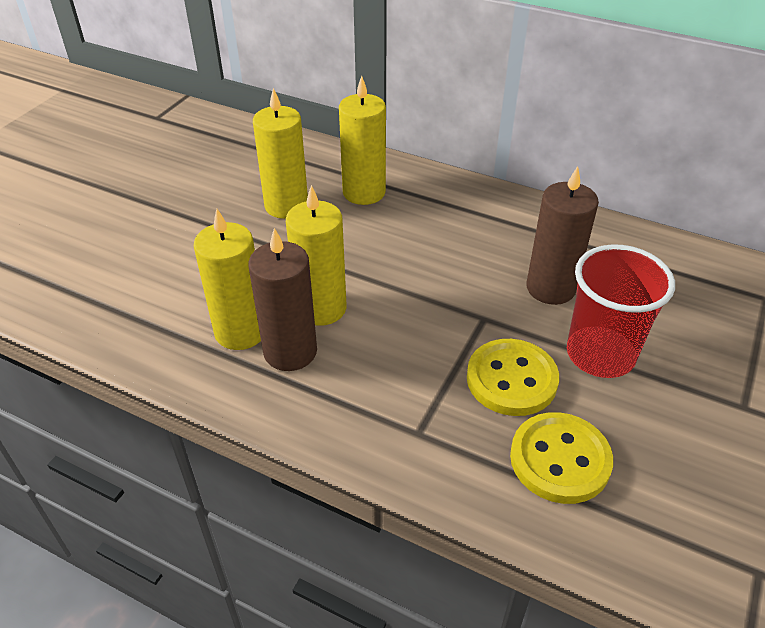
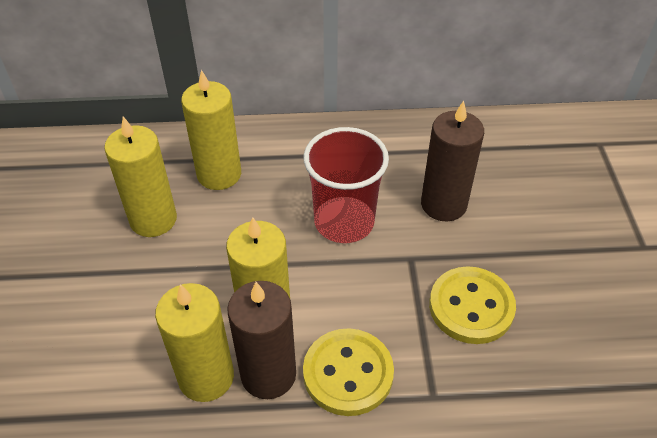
camera: 30 degrees left, 5 degrees up
(560, 460) = (554, 362): yellow button -> yellow button (348, 373)
(600, 354) = (520, 250): red cup -> red cup (344, 222)

